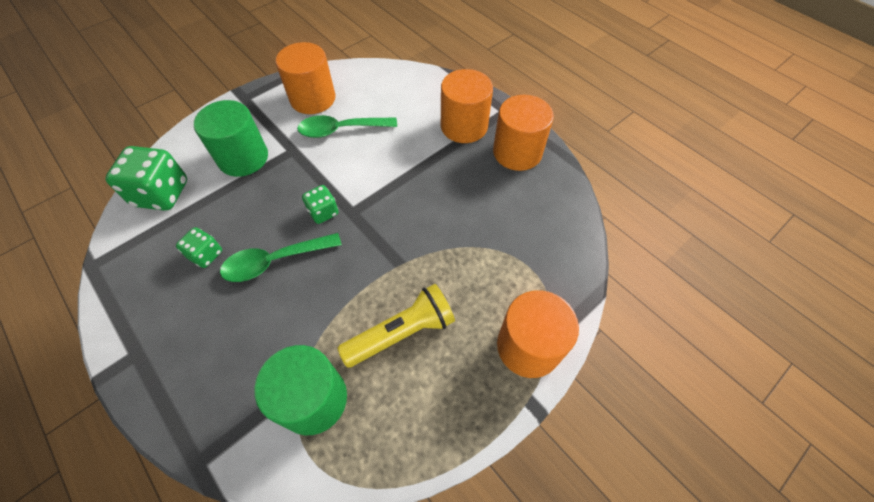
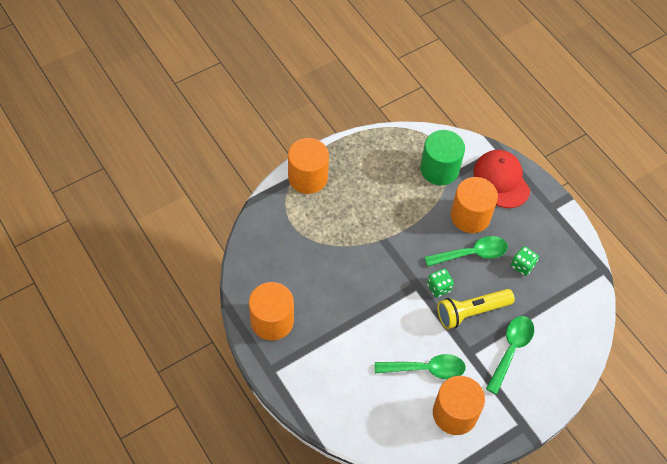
camera: 175 degrees left, 0 degrees up
(162, 194) = (570, 323): green dice -> none
(207, 394) = (501, 180): none -> red cap
(243, 158) = (511, 350): green cylinder -> green spoon
(402, 333) = (385, 196): yellow flashlight -> yellow flashlight (471, 312)
(464, 126) = (312, 357): orange cylinder -> orange cylinder (470, 216)

